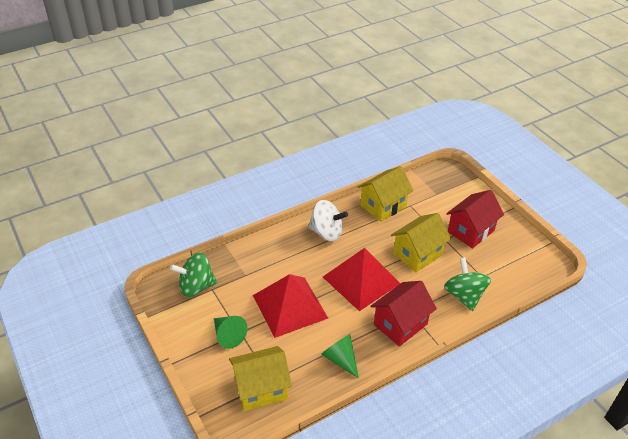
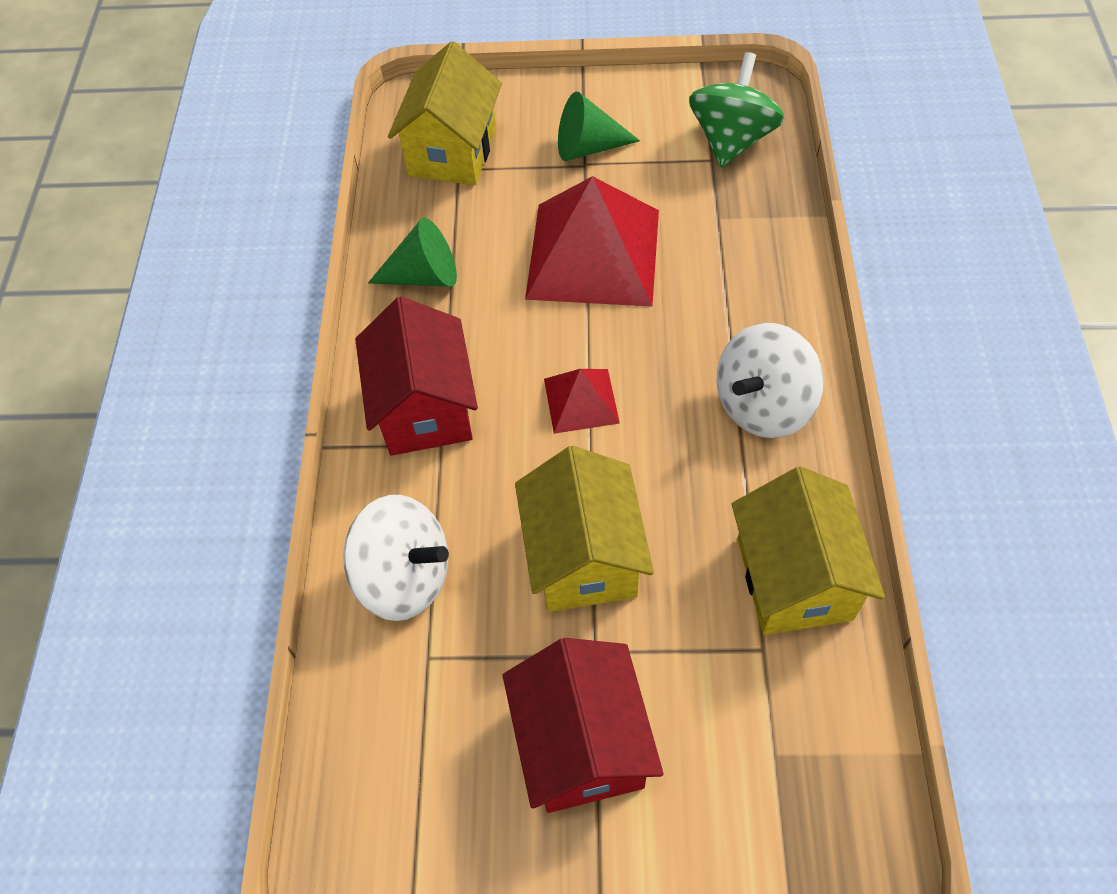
camera: 125 degrees right, 15 degrees up
(361, 280) = (581, 400): red pyramid -> red pyramid, size x0.49
(464, 295) = (405, 577): green spinning top -> white spinning top

